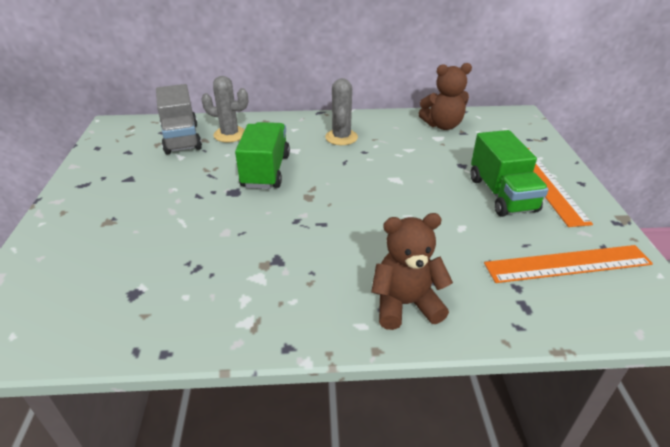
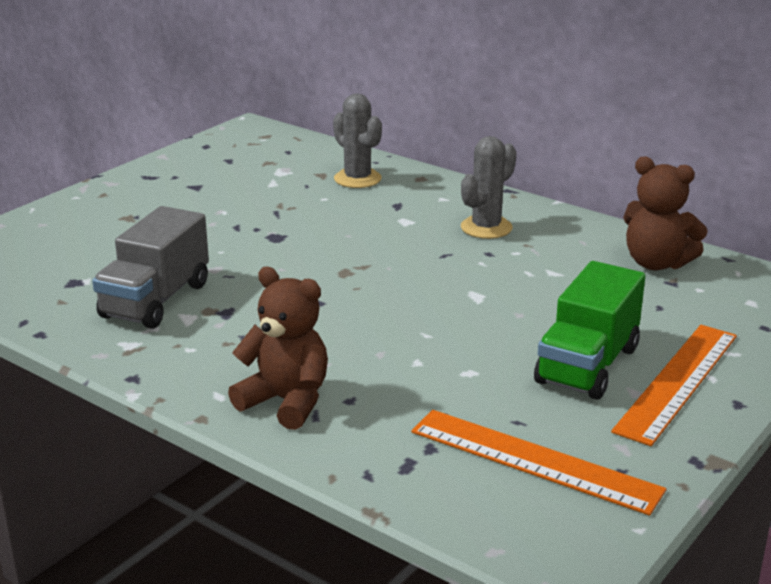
camera: 40 degrees right, 10 degrees down
(181, 138) = (300, 165): grey truck -> grey truck (156, 300)
(265, 171) = (339, 230): green truck -> none

